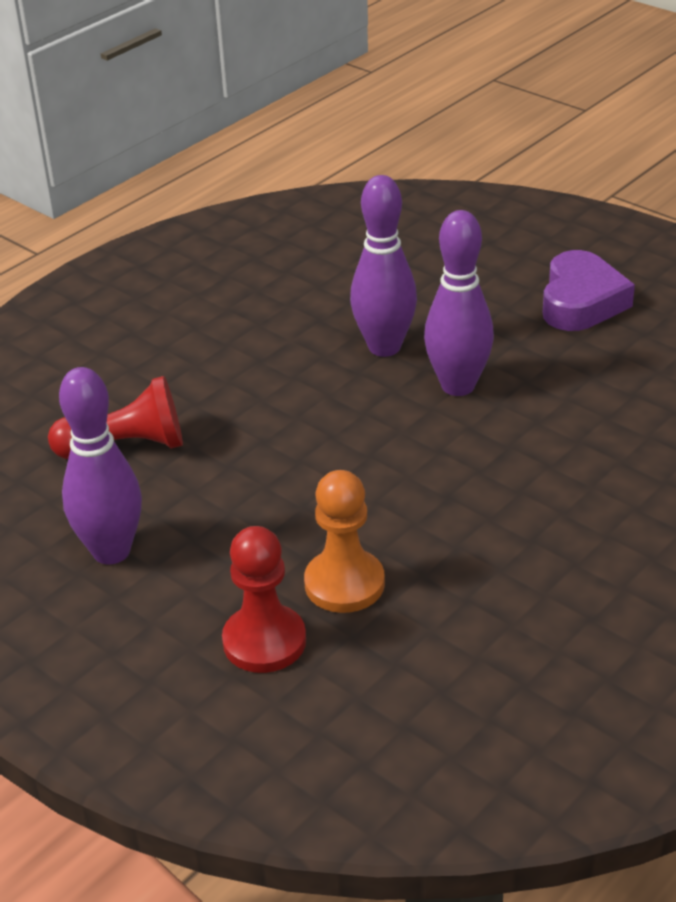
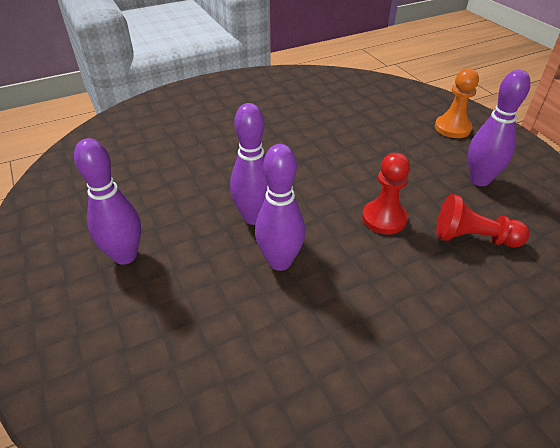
camera: 160 degrees left, 5 degrees up
(264, 641) = (409, 129): red pawn -> red pawn (384, 218)
(344, 584) = (368, 139): orange pawn -> orange pawn (452, 128)
(581, 302) = (125, 256): purple heart -> purple bowling pin

